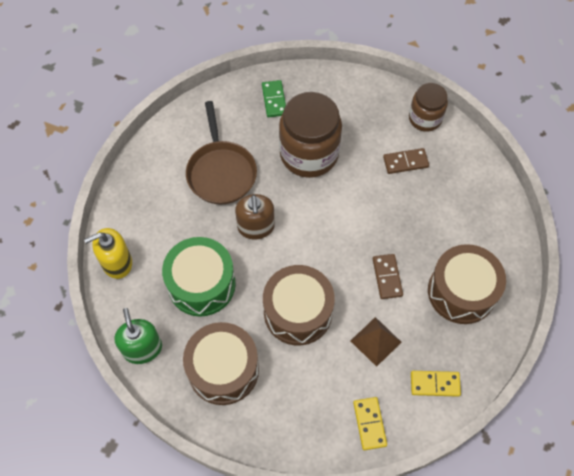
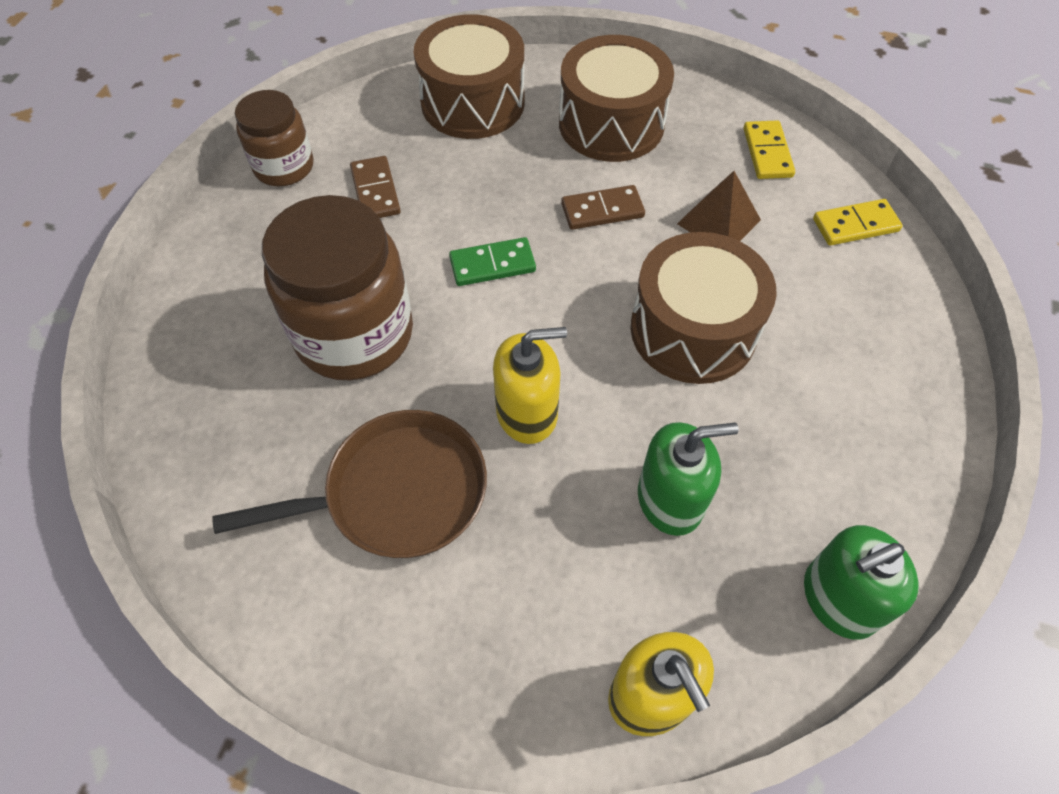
camera: 95 degrees left, 5 degrees down
(201, 284) = (670, 499): green drum -> green soap dispenser
(223, 369) = (835, 439): brown drum -> brown drum (473, 102)
(256, 227) = (527, 412): brown soap dispenser -> yellow soap dispenser
(274, 100) = (212, 406): green domino -> green domino (492, 264)

